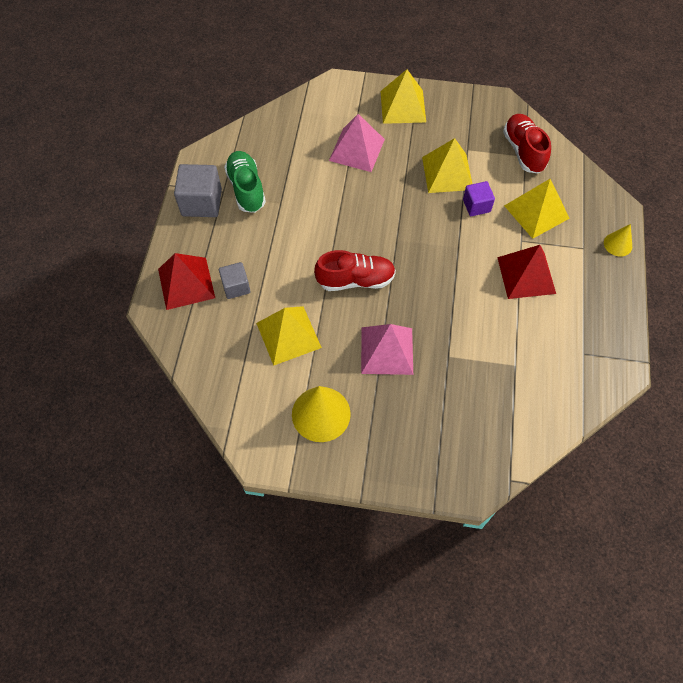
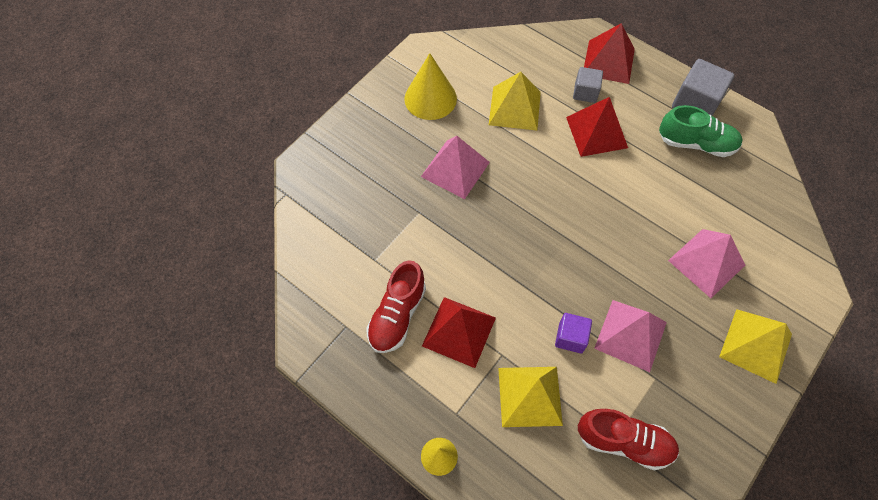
camera: 120 degrees right, 0 degrees up
(277, 261) = (596, 132): none -> red pyramid
(355, 280) = (541, 181): red shoe -> red shoe (397, 315)
(447, 173) = (630, 335): yellow pyramid -> pink pyramid

